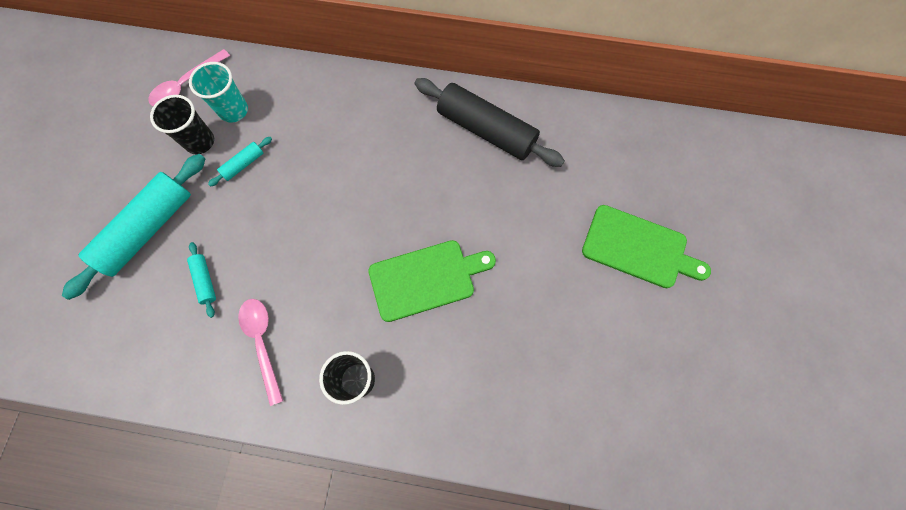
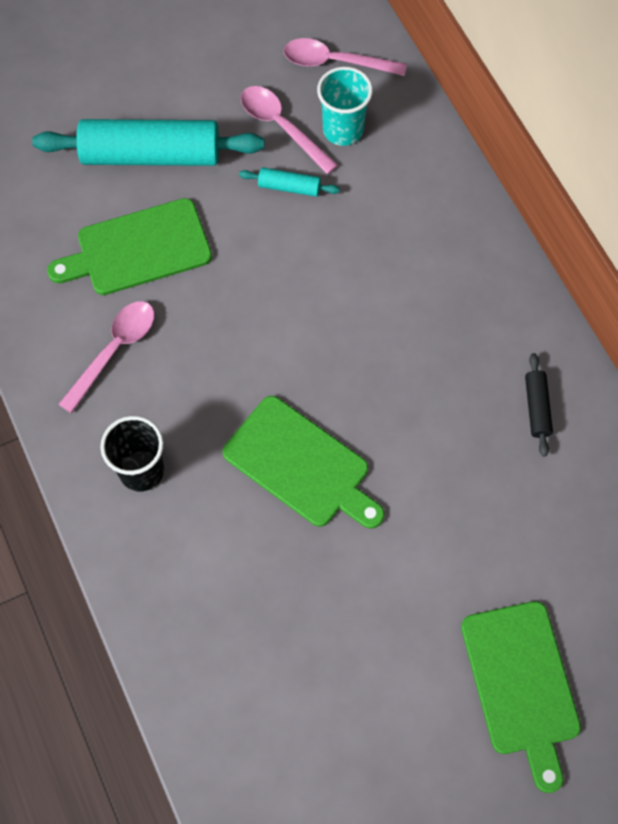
camera: 55 degrees right, 5 degrees down
(200, 142) = (281, 126): black cup -> pink spoon
(205, 281) = (138, 249): turquoise rolling pin -> green cutting board
(486, 130) = (537, 408): black rolling pin -> black rolling pin, size x0.44

